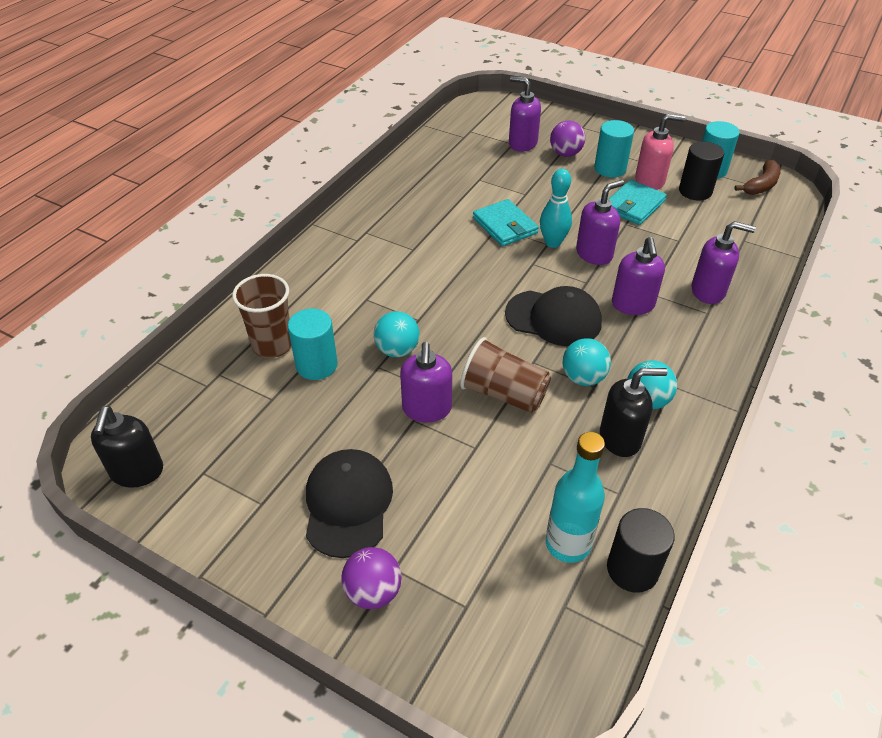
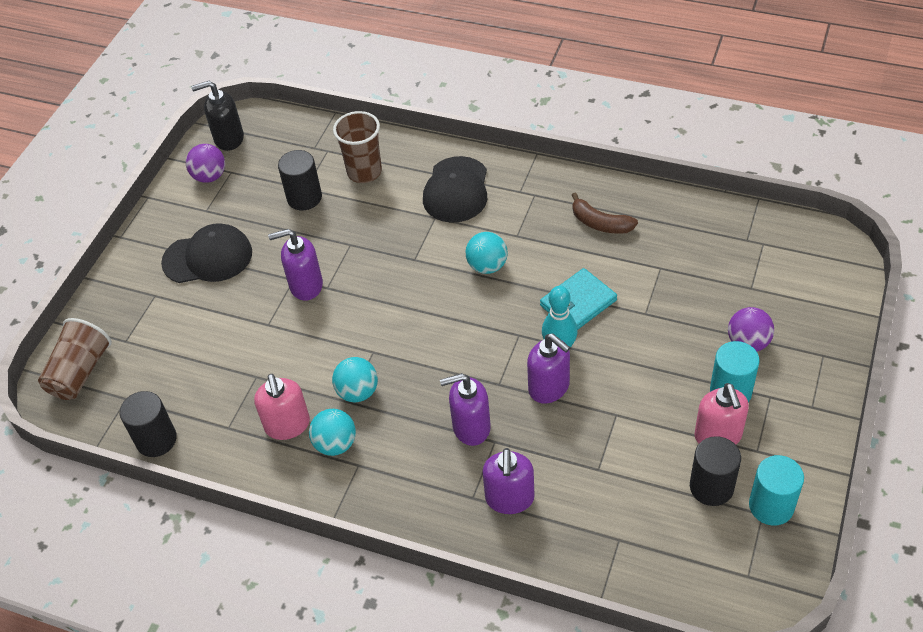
camera: 85 degrees right, 5 degrees up
(287, 400) = (304, 198): none -> black cylinder
(316, 365) = (345, 205): turquoise cylinder -> none
(373, 592) = (136, 287): purple ball -> purple ball (210, 176)
(397, 350) = (372, 253): turquoise ball -> turquoise ball (487, 266)
(503, 393) = (330, 335): brown cup -> brown cup (80, 372)
(522, 143) = (754, 297): purple soap dispenser -> none
(553, 318) = (436, 361): black cap -> black cap (456, 190)
(567, 544) = (177, 396): turquoise bottle -> none
(620, 438) = (287, 425): black soap dispenser -> pink soap dispenser
(634, 205) = (656, 421): turquoise wallet -> none
(761, 185) = (754, 567): brown banana -> brown banana (600, 223)

